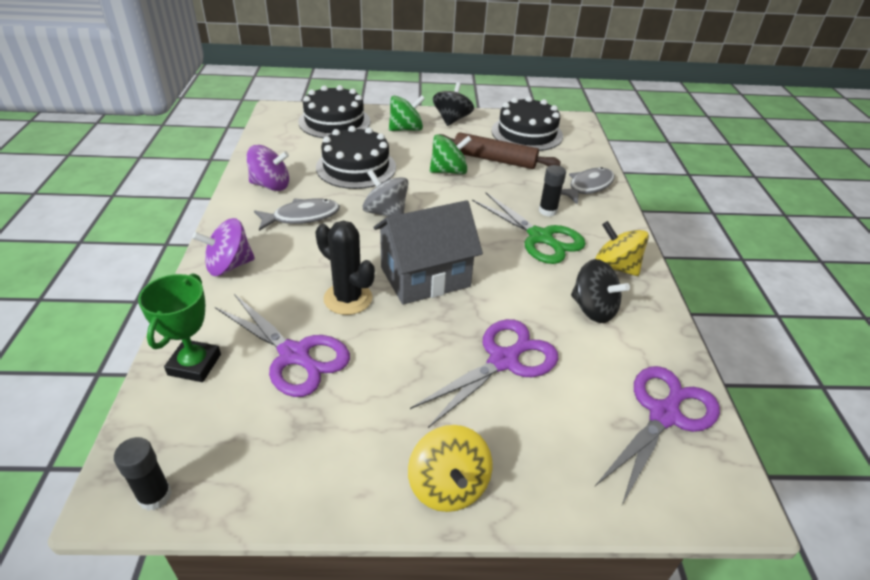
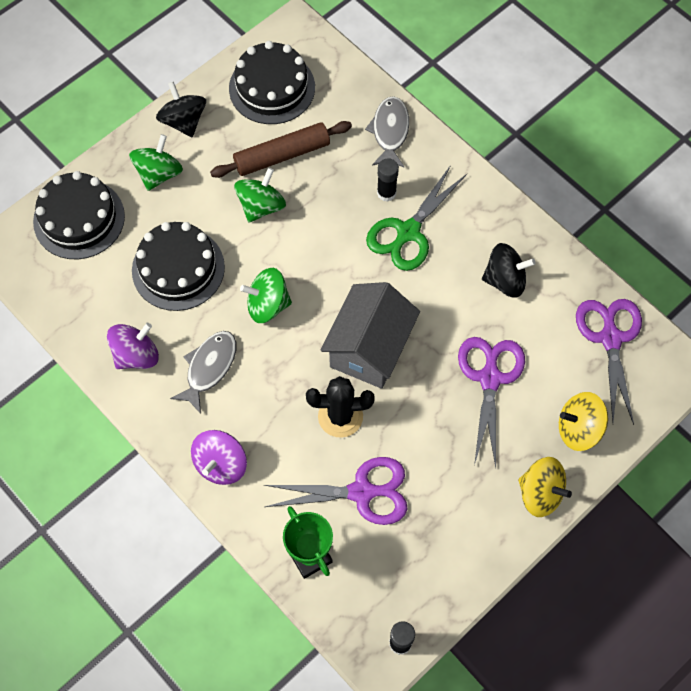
camera: 40 degrees left, 25 degrees up
(386, 213) = (268, 305): grey spinning top -> green spinning top
(540, 237) = (408, 232): green scissors -> green scissors turned 120 degrees clockwise
(615, 266) = (486, 220): yellow spinning top -> yellow spinning top (578, 429)

